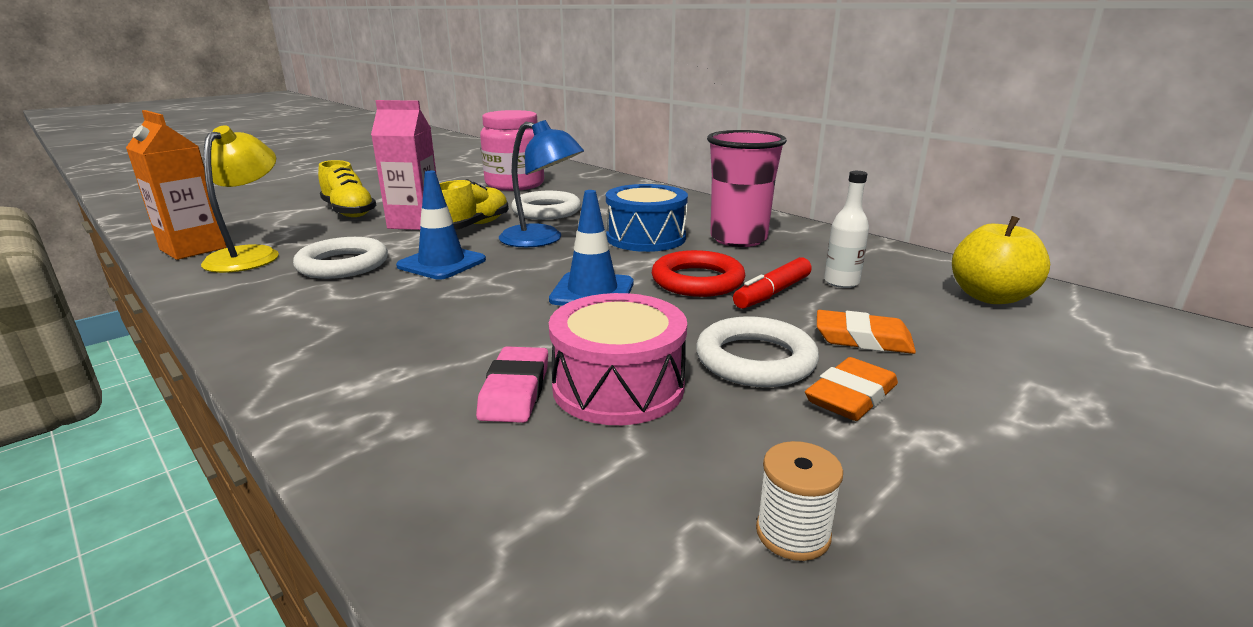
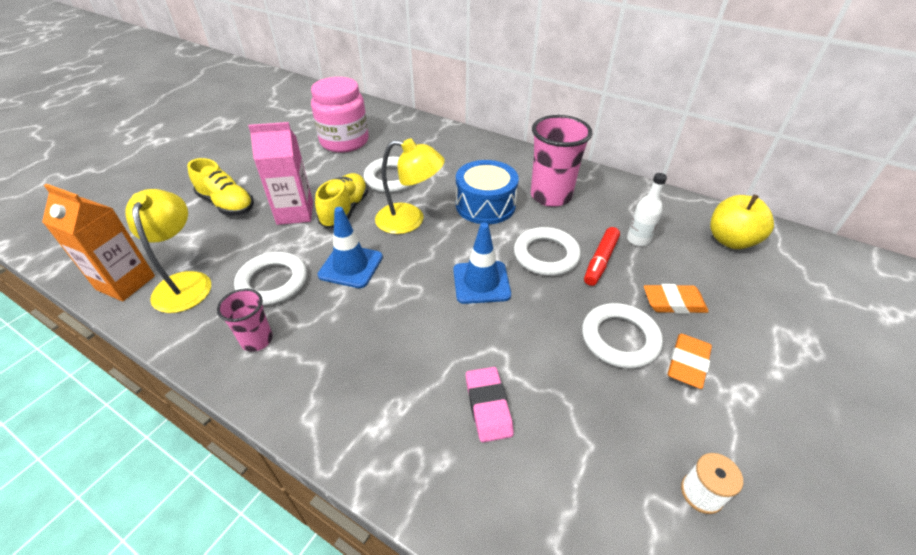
camera: 15 degrees left, 20 degrees up
(283, 301) = (257, 340): none -> pink cup
(542, 240) = (410, 220): blue lamp -> yellow lamp
(618, 387) = (550, 386): pink drum -> none
(697, 281) = (546, 255): red ring -> white ring

